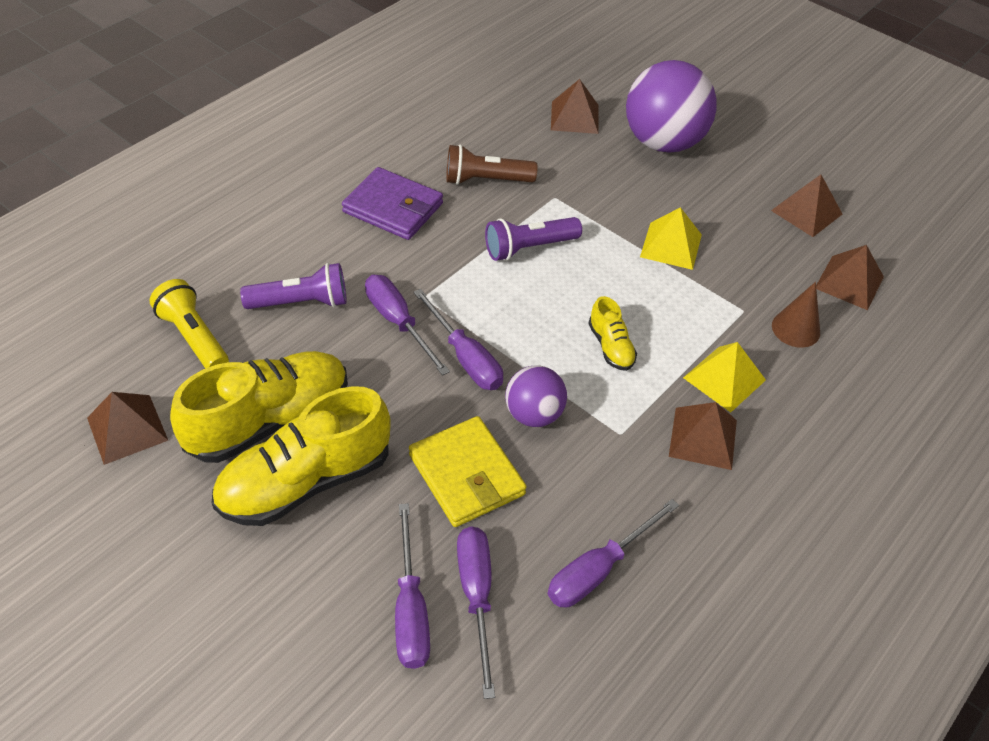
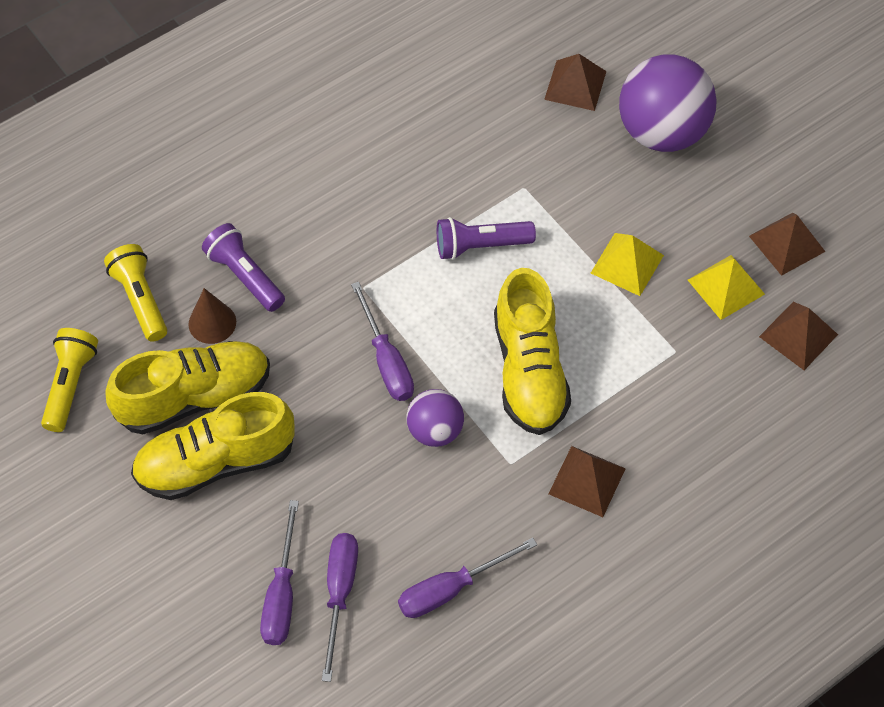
camera: 15 degrees right, 10 degrees up
(127, 429) = (70, 385): brown pyramid -> yellow flashlight
(301, 302) = (245, 276): purple flashlight -> purple flashlight turned 135 degrees counterclockwise
(393, 208) = (355, 177): purple wallet -> none
(398, 322) = (332, 312): purple screwdriver -> none
(466, 474) = (358, 480): yellow wallet -> none
(486, 180) = (458, 156): brown flashlight -> none
(611, 346) = (529, 371): yellow shoe -> yellow shoe, size x2.11
(724, 378) = (629, 423): yellow pyramid -> yellow pyramid (726, 287)
(795, 329) = (721, 380): brown cone -> brown cone (212, 323)

